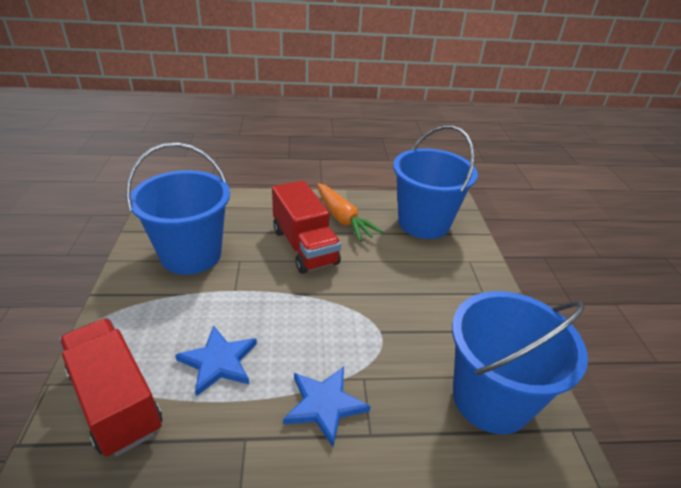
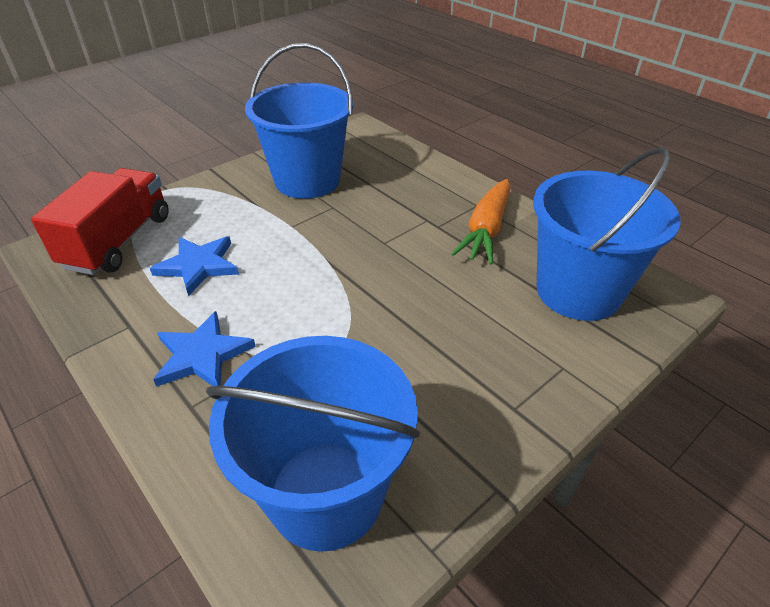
camera: 55 degrees right, 5 degrees up
(304, 246) = (404, 230): red truck -> none

